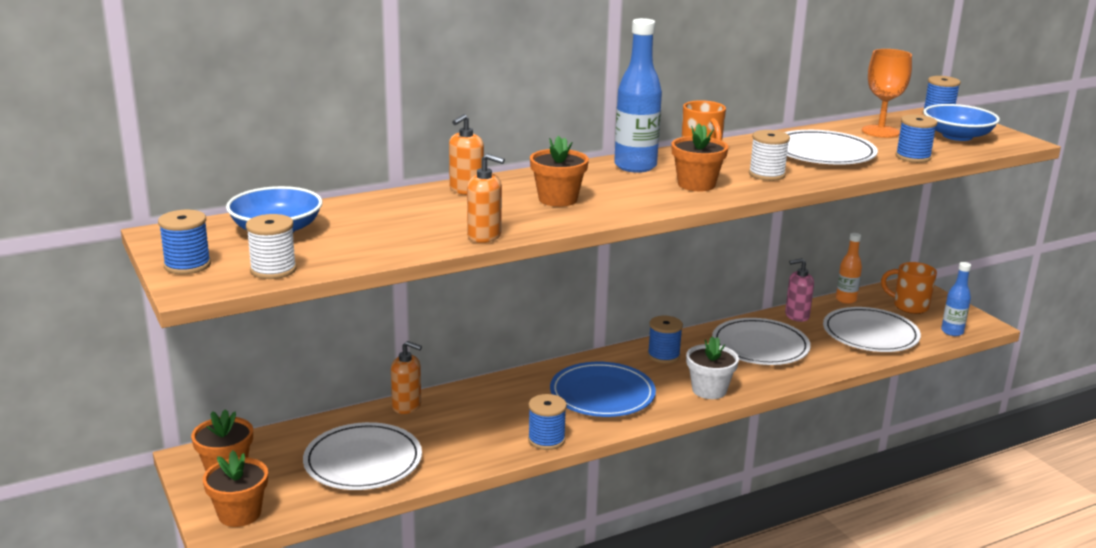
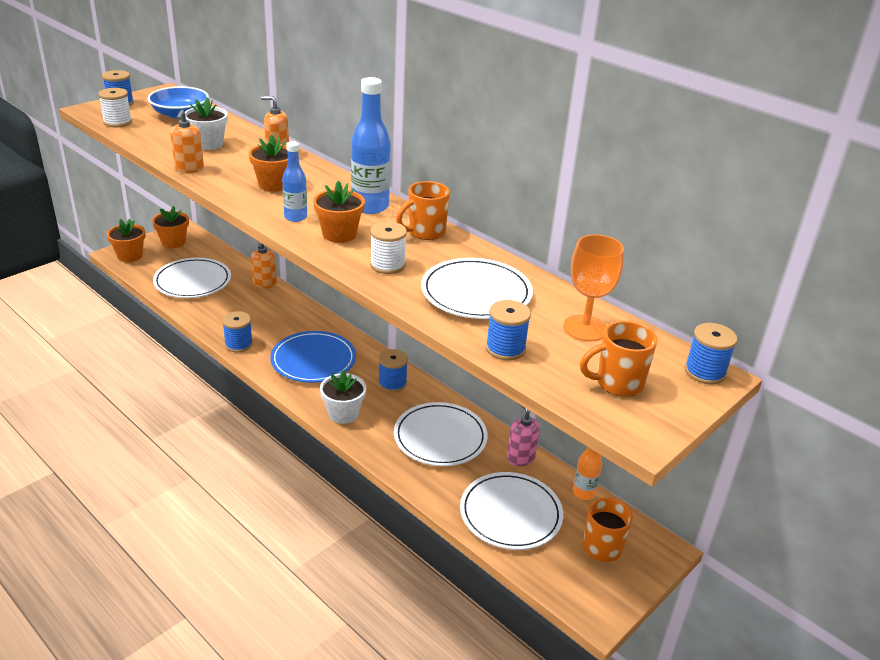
camera: 70 degrees right, 10 degrees up
(407, 221) = (208, 144): none -> white flower pot
(952, 332) = (558, 584): blue bottle -> blue bottle (295, 217)
(957, 136) = (617, 383): blue bowl -> orange mug

